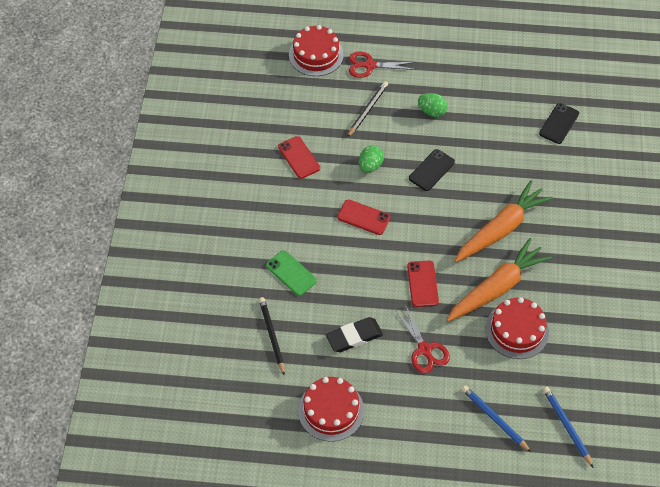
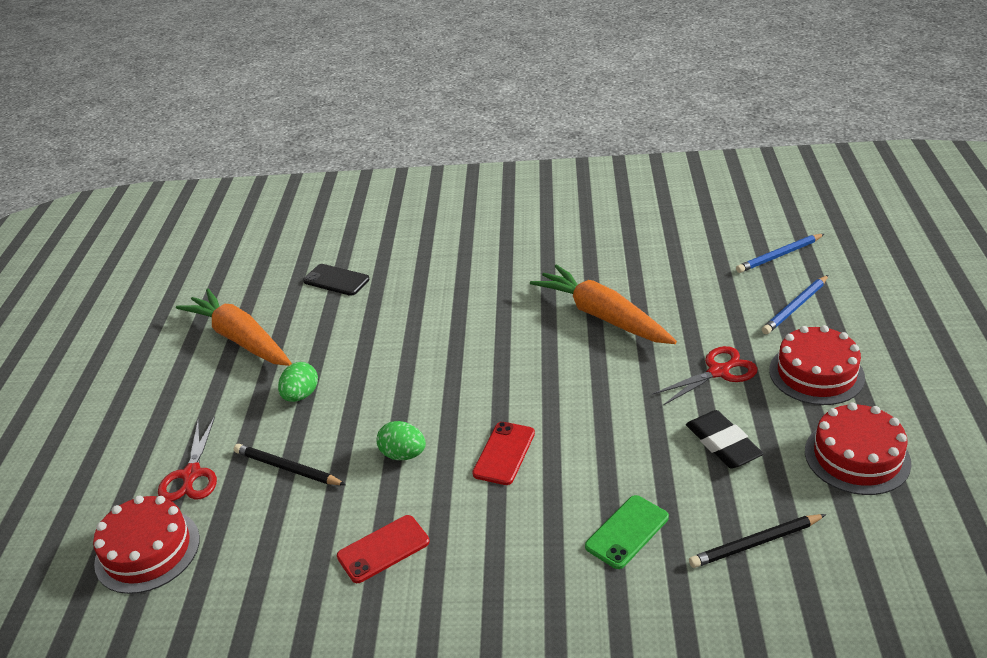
camera: 90 degrees left, 20 degrees down
(422, 284) = (612, 381): red phone -> none
(431, 170) = (412, 387): black phone -> none
(501, 229) = (509, 318): orange carrot -> orange carrot (240, 339)
(517, 330) = (662, 297): red cake -> red cake (816, 373)

